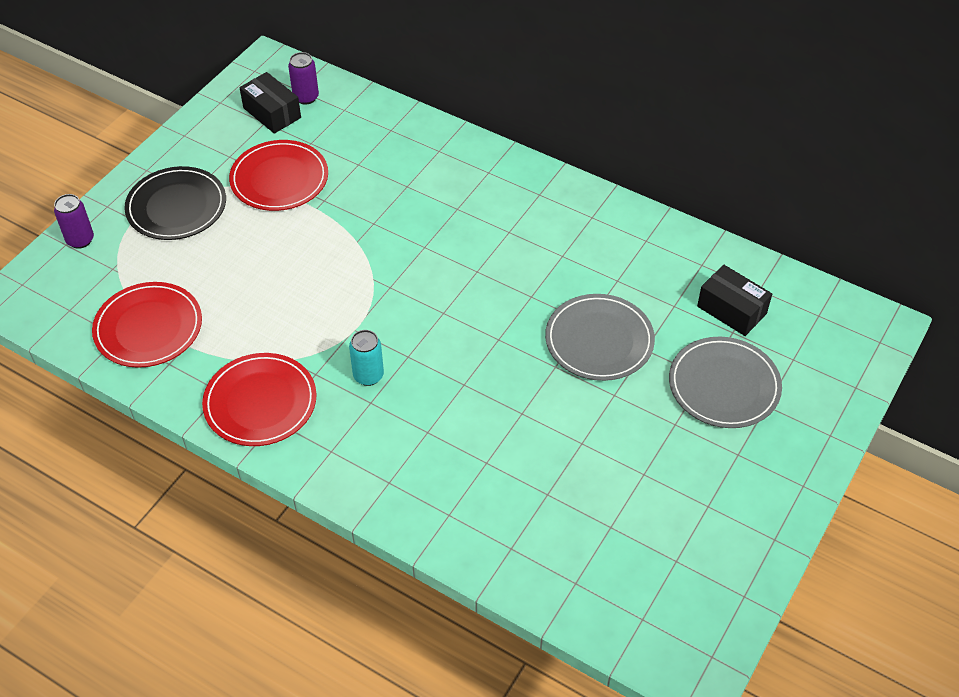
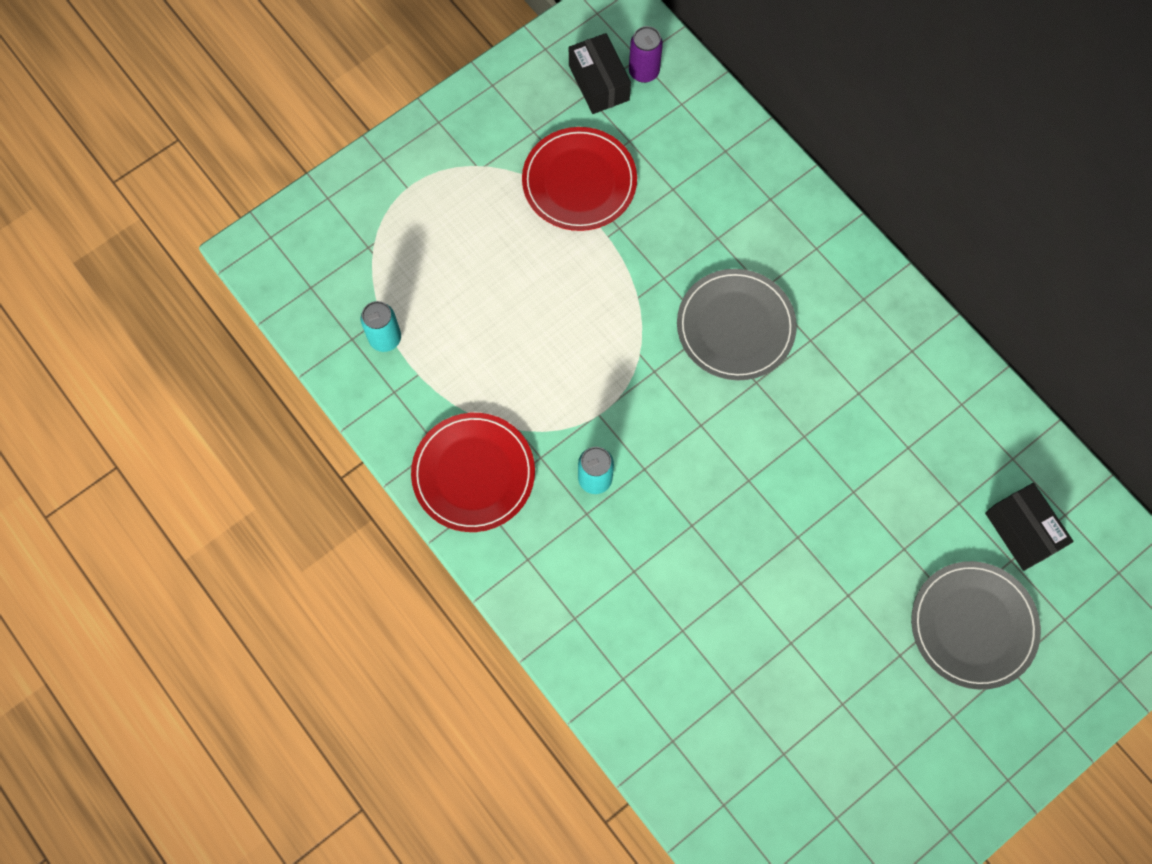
camera: 20 degrees right, 20 degrees up
(80, 240) = (344, 197): purple can -> none
(148, 328) = (385, 338): red plate -> turquoise can
(176, 207) = (457, 184): black plate -> none
(599, 340) = (858, 520): grey plate -> grey plate (735, 326)

